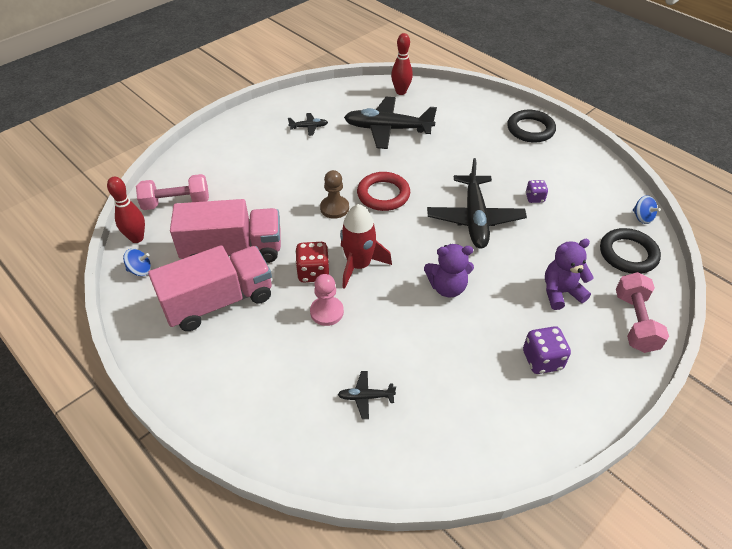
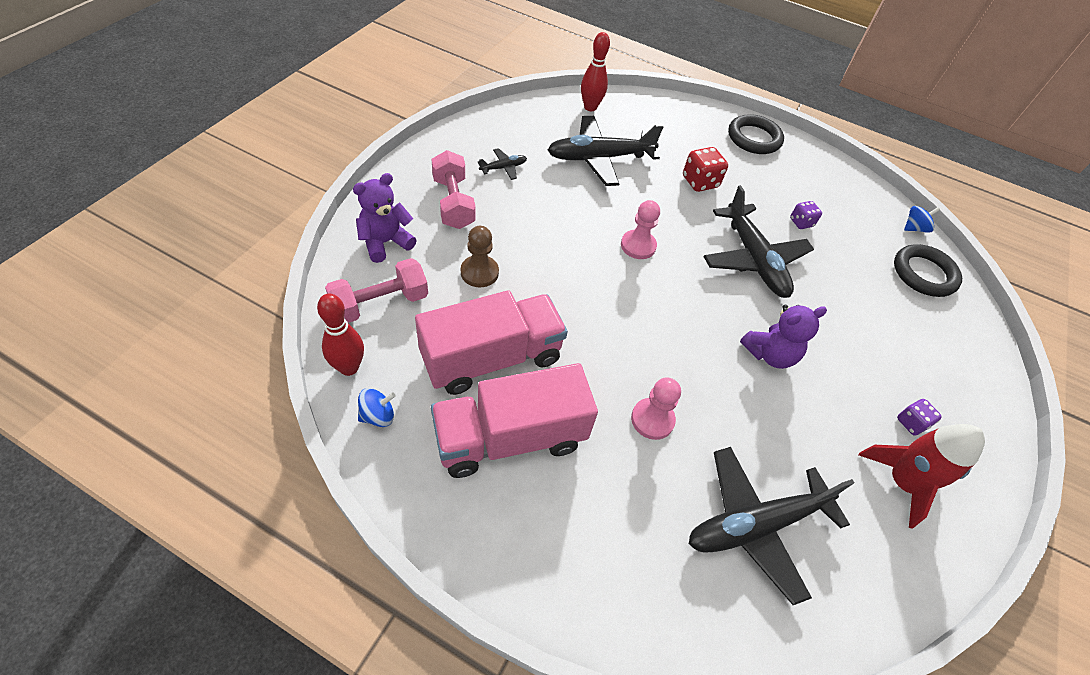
camera: 25 degrees left, 5 degrees up
(219, 301) = (510, 438): pink truck -> pink truck turned 150 degrees counterclockwise
(313, 272) = (609, 368): red dice -> red dice (700, 182)
(334, 208) = (590, 274): brown pawn -> brown pawn (479, 272)
(359, 265) = (658, 346): red rocket -> red rocket (902, 482)
(365, 397) = (755, 525): black plane -> black plane, size x2.28
(383, 194) = (638, 246): red ring -> pink pawn
(542, 360) = (911, 423): purple dice -> purple dice, size x0.63
(560, 292) = (885, 334): purple teddy bear -> purple teddy bear (385, 242)
(635, 322) = (971, 354): pink dumbbell -> pink dumbbell (453, 203)
(642, 217) = (914, 228): blue spinning top -> blue spinning top turned 60 degrees counterclockwise

